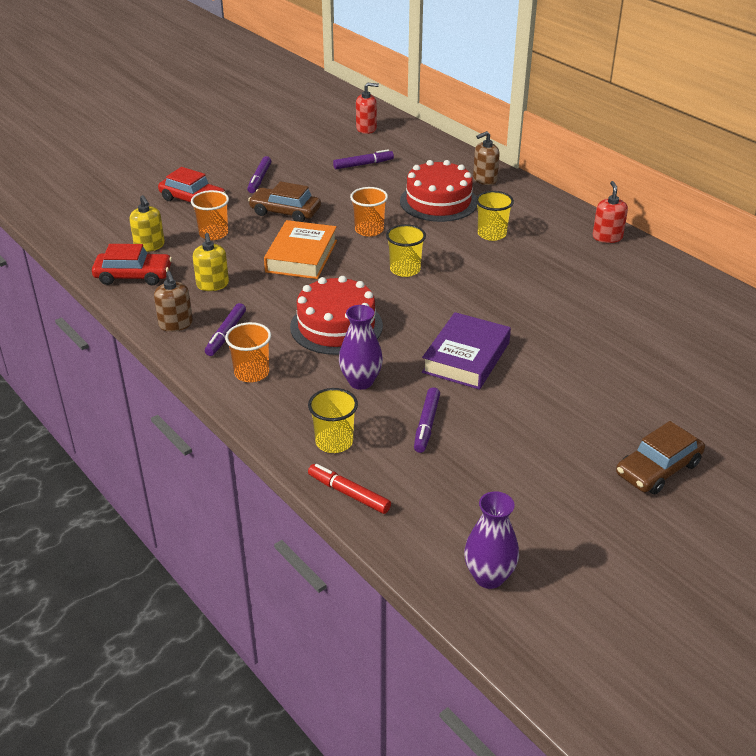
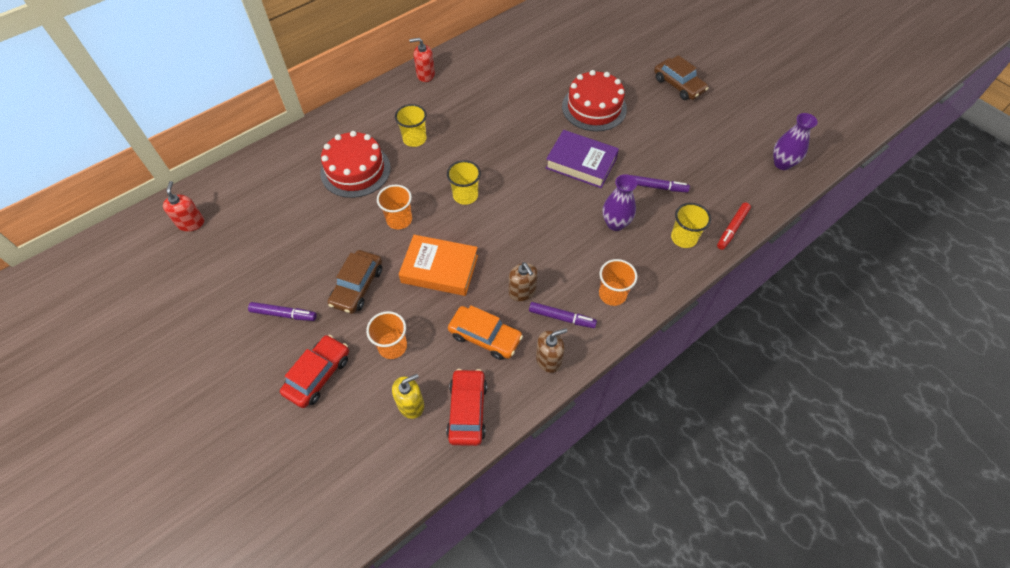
camera: 90 degrees left, 20 degrees up
(212, 284) = (485, 337): yellow soap dispenser -> orange car
(336, 326) = (546, 240): red cake -> red cake (594, 107)
(363, 164) = (271, 225): purple marker -> none
(484, 179) = (321, 137): brown soap dispenser -> brown soap dispenser (522, 291)

